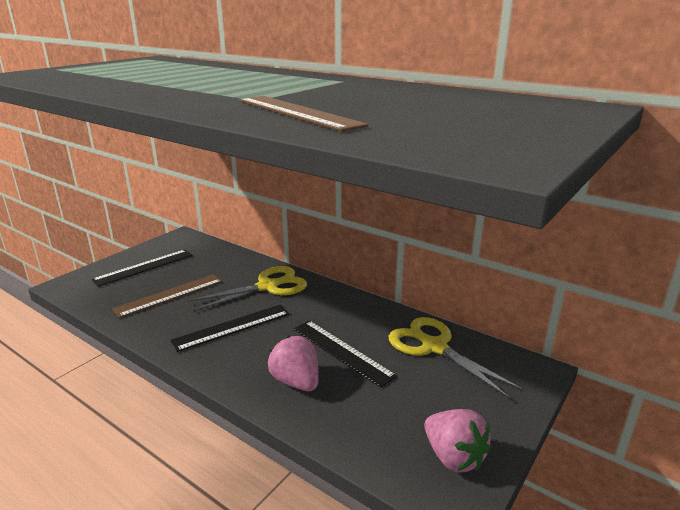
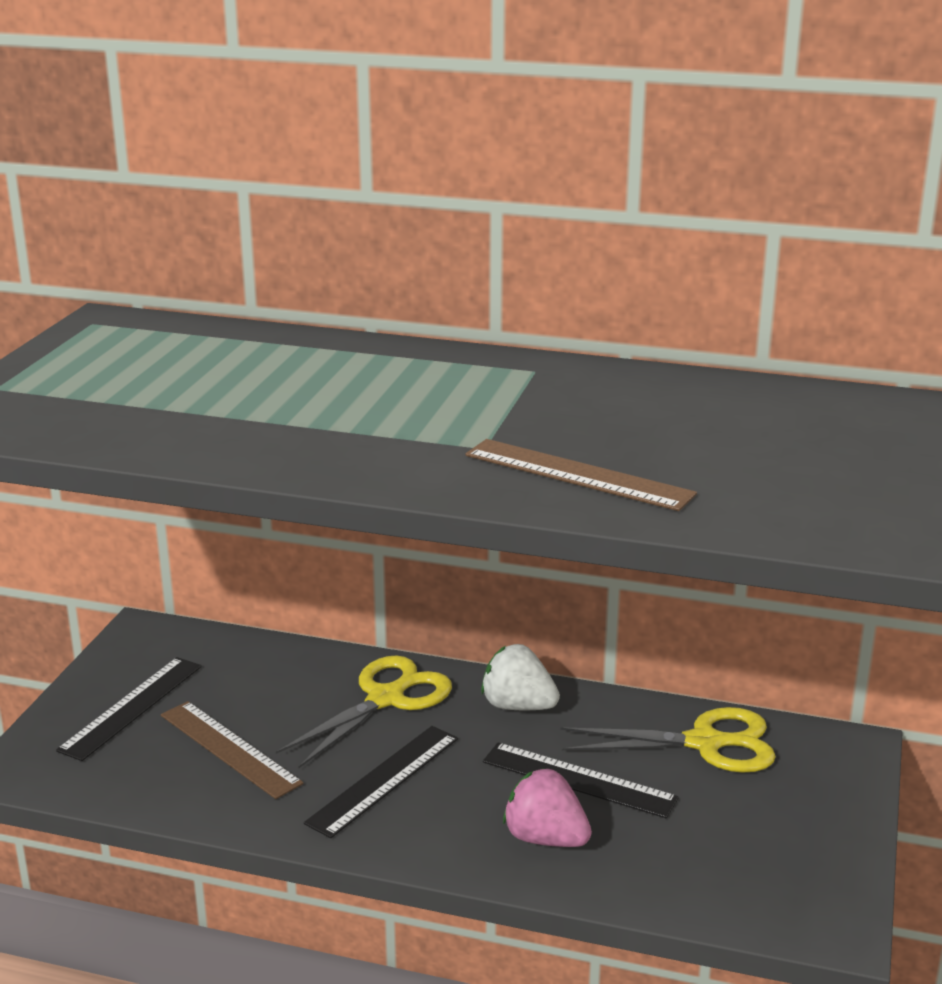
camera: 20 degrees left, 0 degrees up
(170, 295) = (229, 749): brown ruler -> brown ruler turned 75 degrees counterclockwise
(336, 304) = (518, 706): none -> white strawberry
(434, 347) = (704, 743): yellow scissors -> yellow scissors turned 150 degrees clockwise
(453, 457) = (807, 882): pink strawberry -> none

